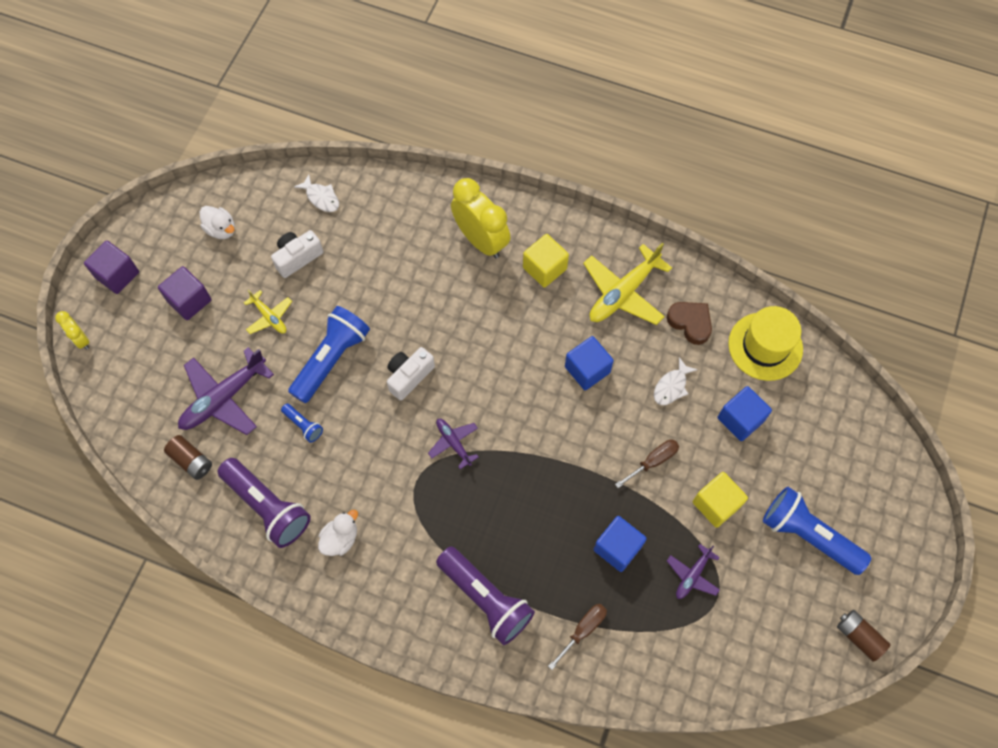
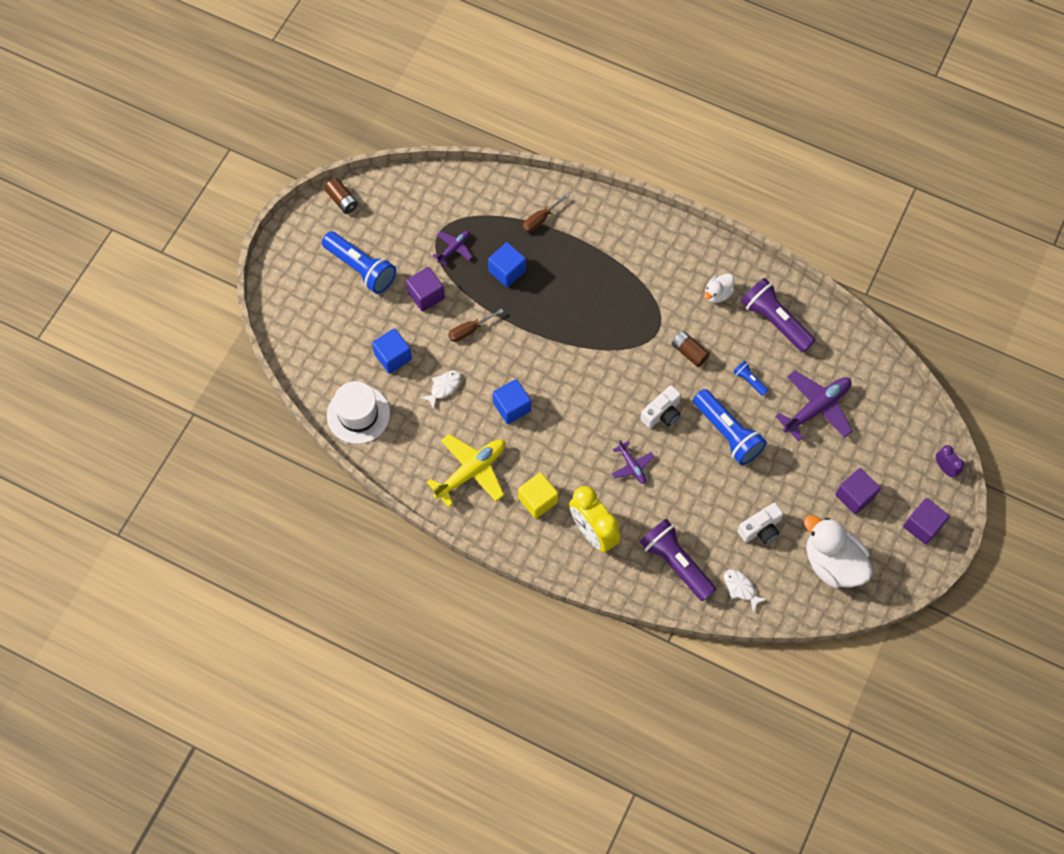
camera: 175 degrees left, 0 degrees up
(81, 339) = (945, 468): yellow clock -> purple clock
(191, 461) = (838, 360): brown battery -> brown battery (689, 352)
(221, 229) = (832, 563): white duck -> white duck, size x1.96
(269, 317) = (782, 475): yellow plane -> none
(331, 359) = (727, 433): blue flashlight -> blue flashlight turned 75 degrees counterclockwise
(453, 443) = (627, 357): purple plane -> purple plane (632, 466)
(485, 599) = (609, 245): purple flashlight -> purple flashlight (676, 563)
(690, 323) = (417, 440): brown heart -> none
(716, 504) = (426, 295): yellow cube -> purple cube
(765, 346) = (358, 414): yellow hat -> white hat

